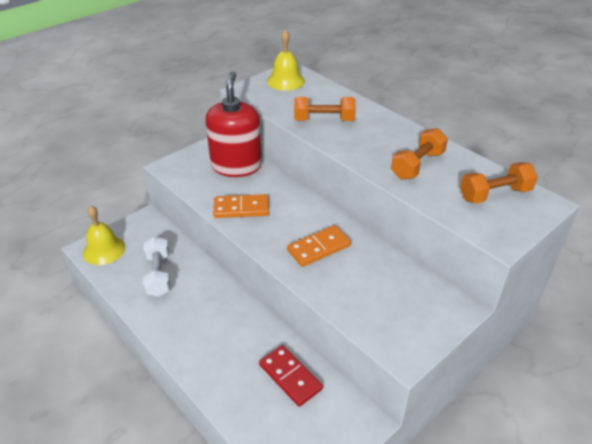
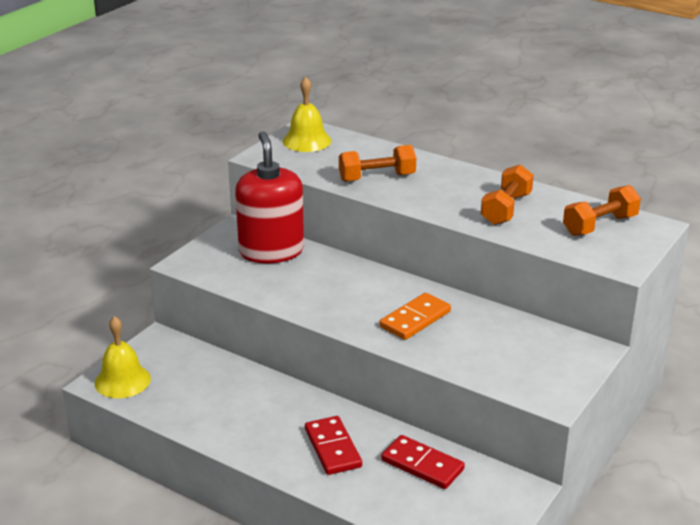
camera: 15 degrees left, 10 degrees down
(158, 275) = (210, 395): white dumbbell -> none
(227, 344) = (333, 448): none -> red domino
(241, 208) = (302, 294): orange domino -> none

